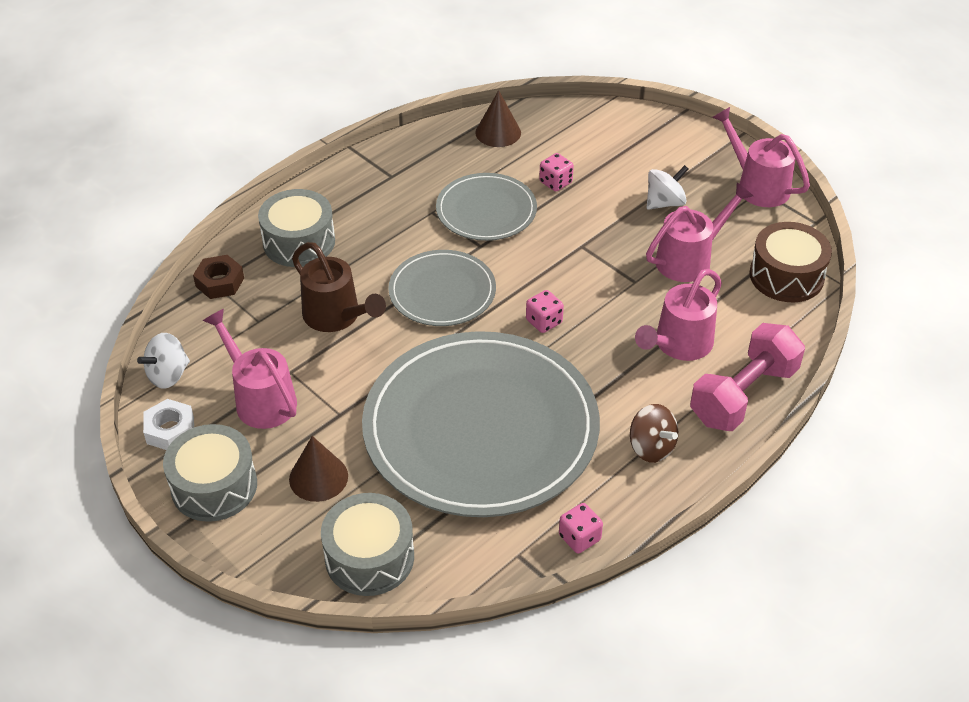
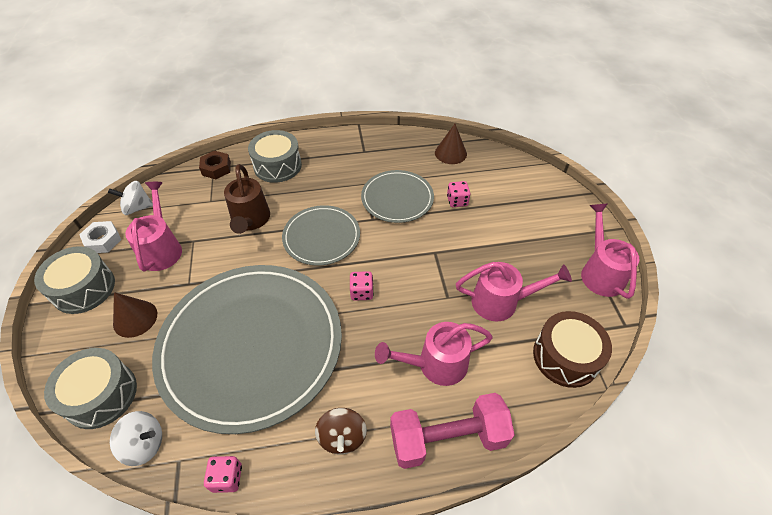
camera: 35 degrees right, 5 degrees up
(664, 203) = (519, 251): white spinning top -> white spinning top (144, 444)

